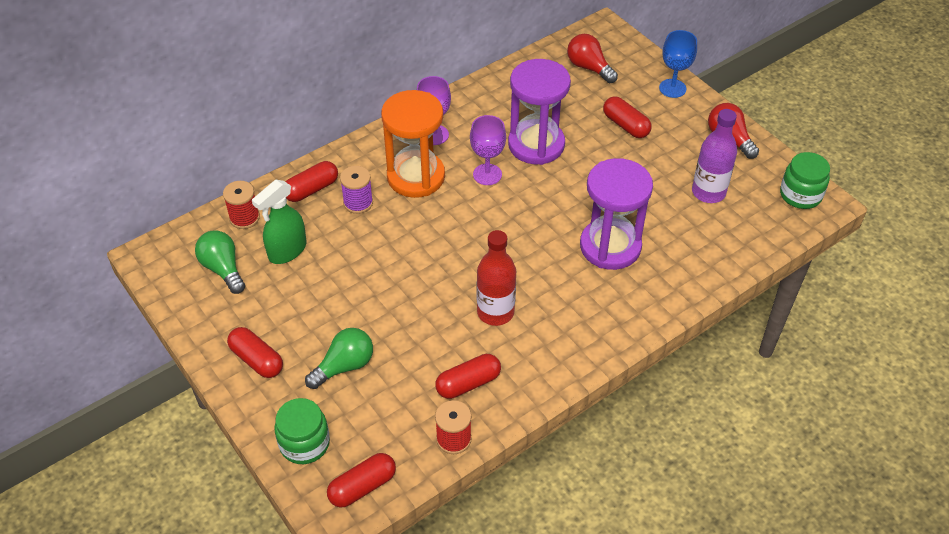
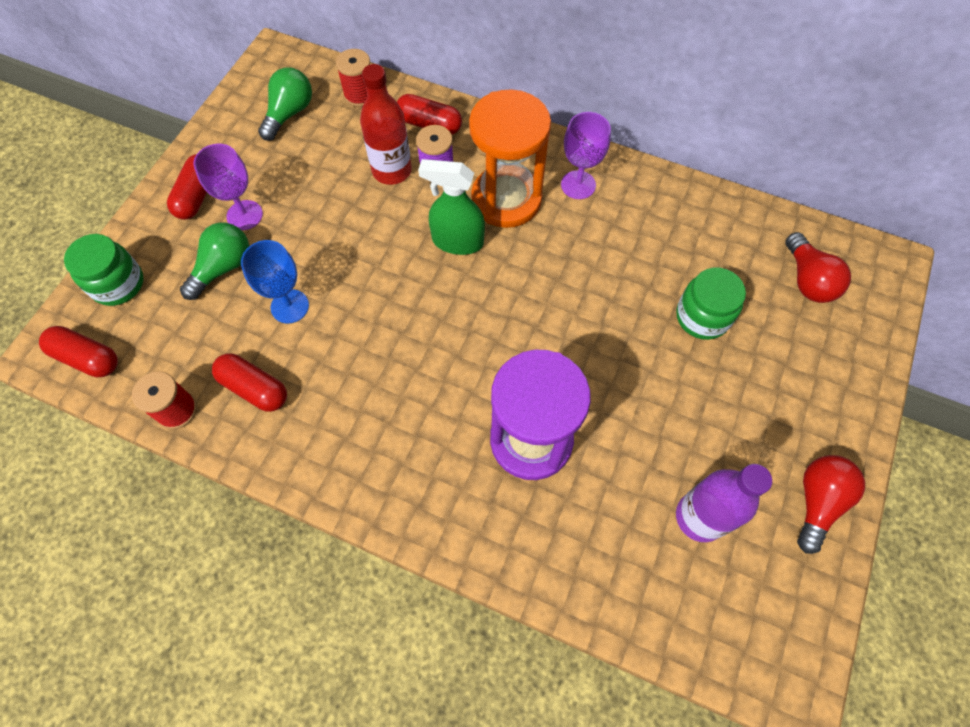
camera: 60 degrees right, 15 degrees up
(287, 251) = (339, 148): green spray bottle -> green spray bottle (457, 241)
(344, 366) = (223, 268): green light bulb -> green light bulb turned 75 degrees counterclockwise
(487, 174) = (556, 261): purple goblet -> purple goblet (244, 215)
(495, 312) = (363, 367): red bottle -> red bottle (392, 170)
(536, 145) = (636, 286): purple hourglass -> none
(589, 68) = (807, 280): red light bulb -> red light bulb turned 150 degrees clockwise
(625, 125) = (742, 365): red capsule -> none
(672, 88) = (852, 390): blue goblet -> blue goblet (290, 306)
(800, 195) = (784, 646): green jar -> green jar (702, 317)

